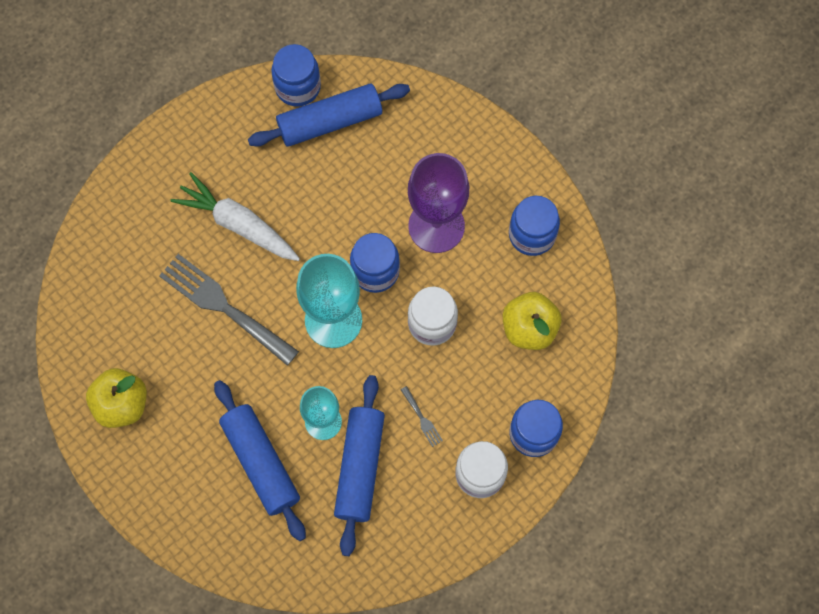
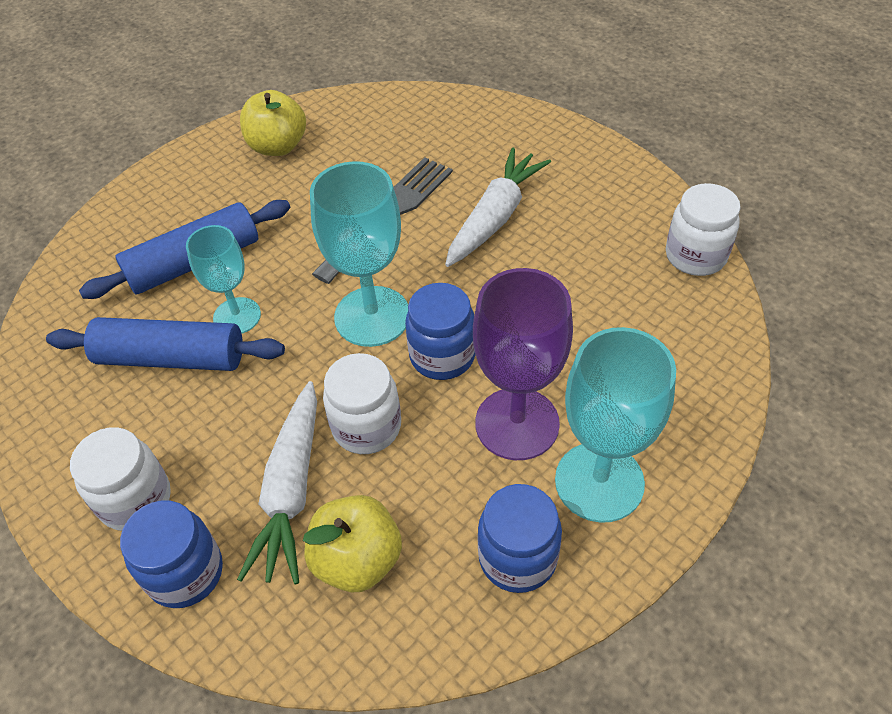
camera: 90 degrees right, 20 degrees down
(298, 87) = (695, 256): blue jar -> white jar
(330, 121) = (654, 292): blue rolling pin -> none
(422, 419) = (227, 423): grey fork -> none
(477, 371) = (291, 489): none -> white carrot
(483, 181) = (599, 482): none -> turquoise goblet

